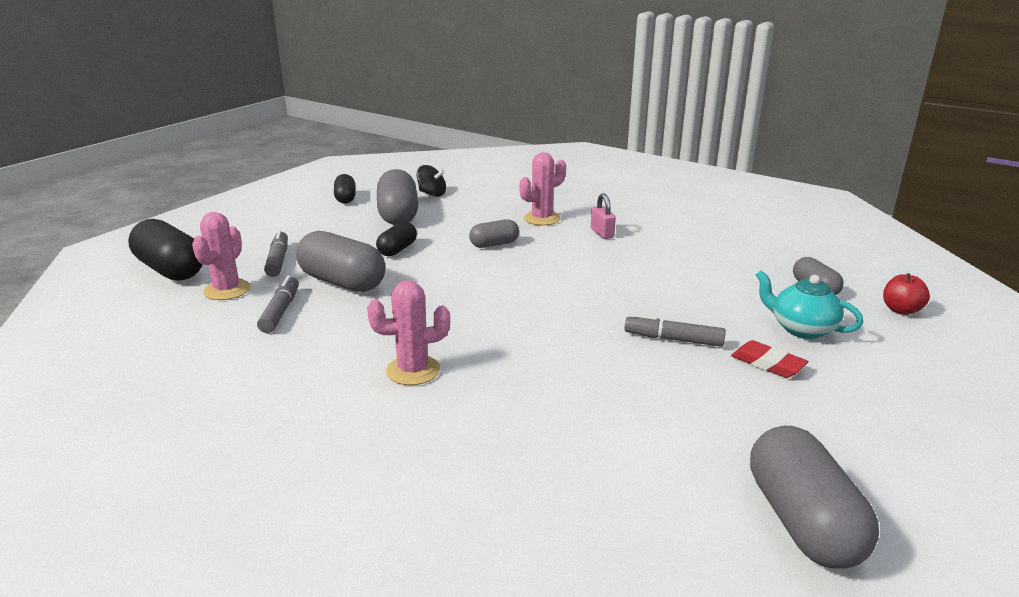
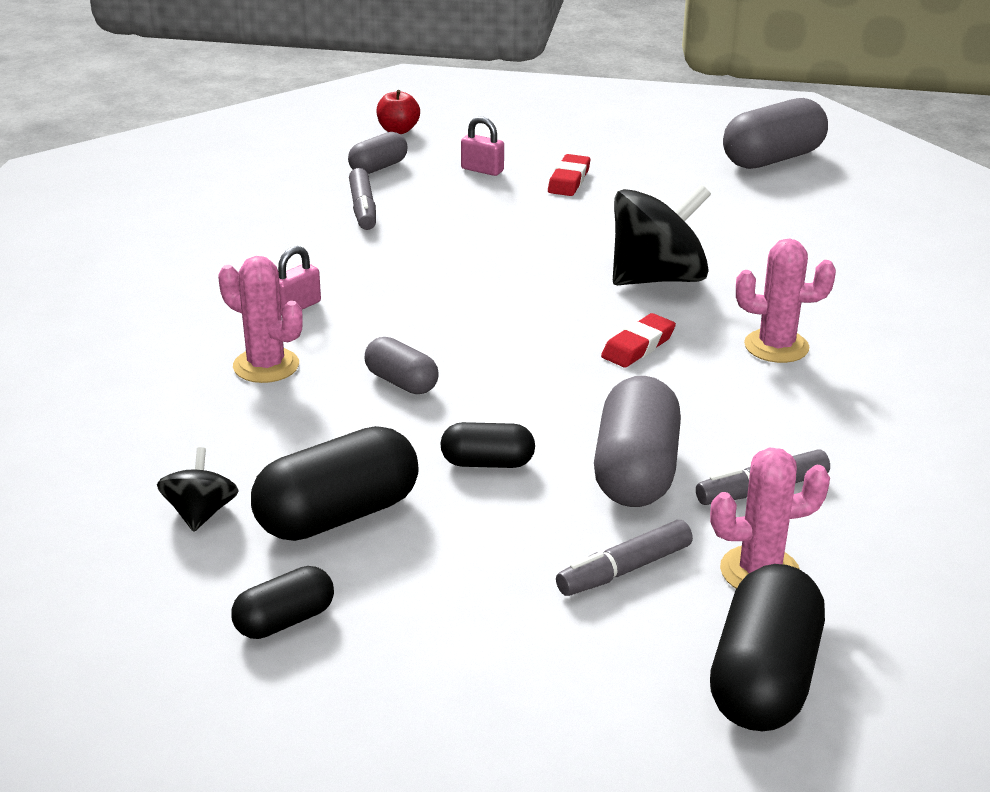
camera: 115 degrees left, 5 degrees up
(398, 215) = (337, 515): grey capsule -> black capsule
(413, 370) = (776, 346): pink cactus -> pink cactus turned 45 degrees counterclockwise
(466, 318) = (638, 346): none -> red eraser
(554, 353) = (657, 278): none -> black spinning top
(673, 339) = (565, 224): grey marker -> grey marker (363, 208)
(801, 329) = (482, 170): turquoise teapot -> pink padlock

